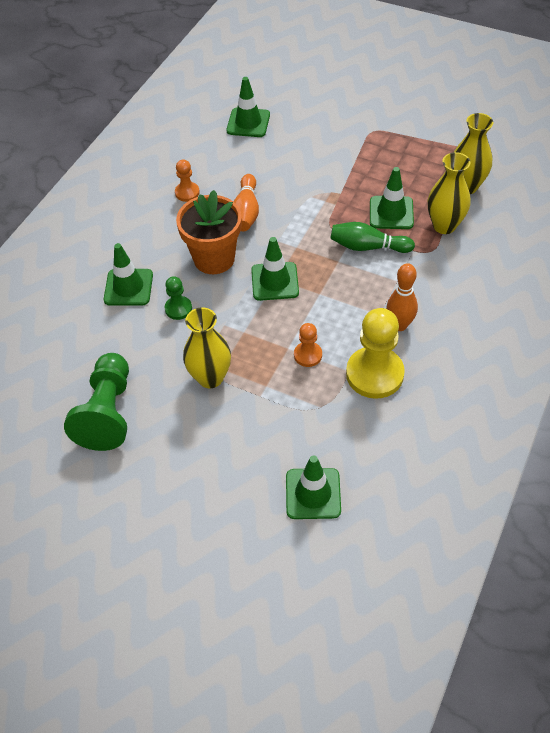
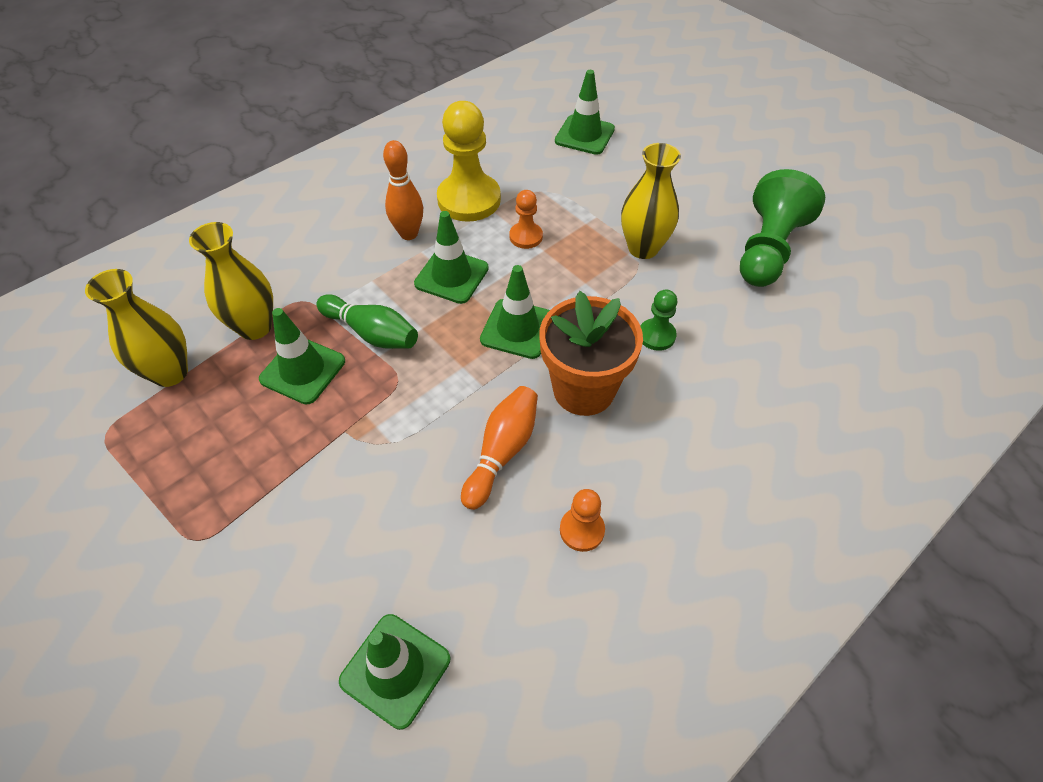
camera: 160 degrees left, 0 degrees up
(128, 287) = (718, 388): green traffic cone -> green traffic cone (451, 276)

